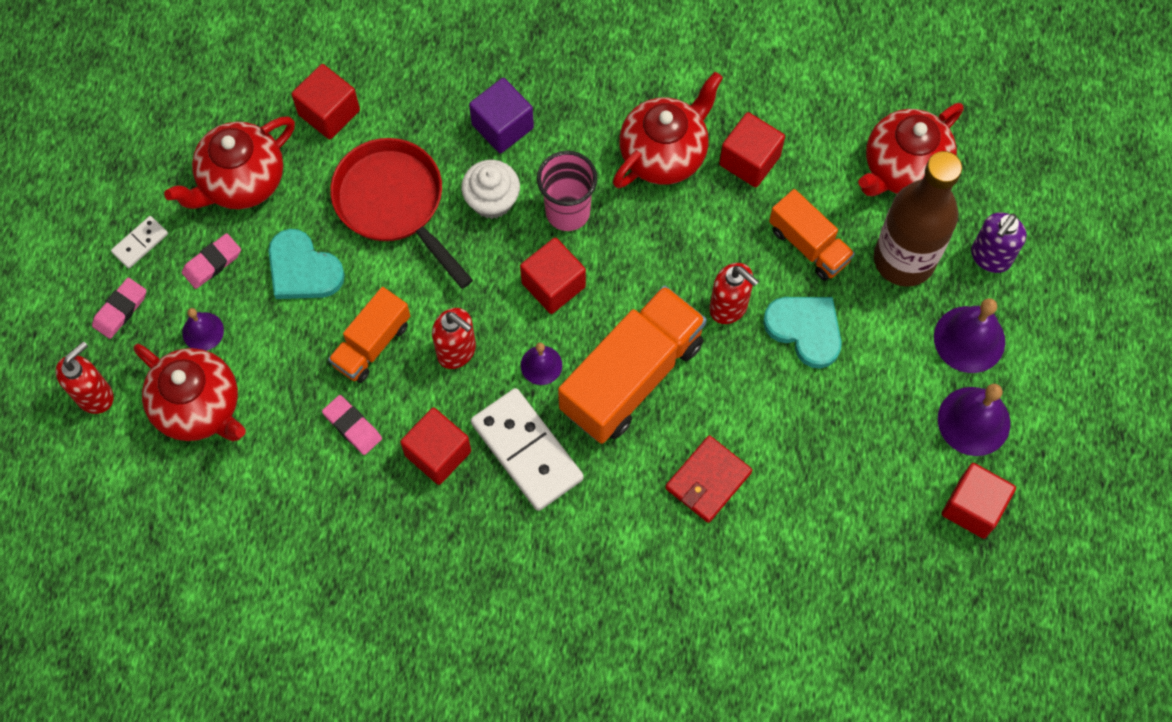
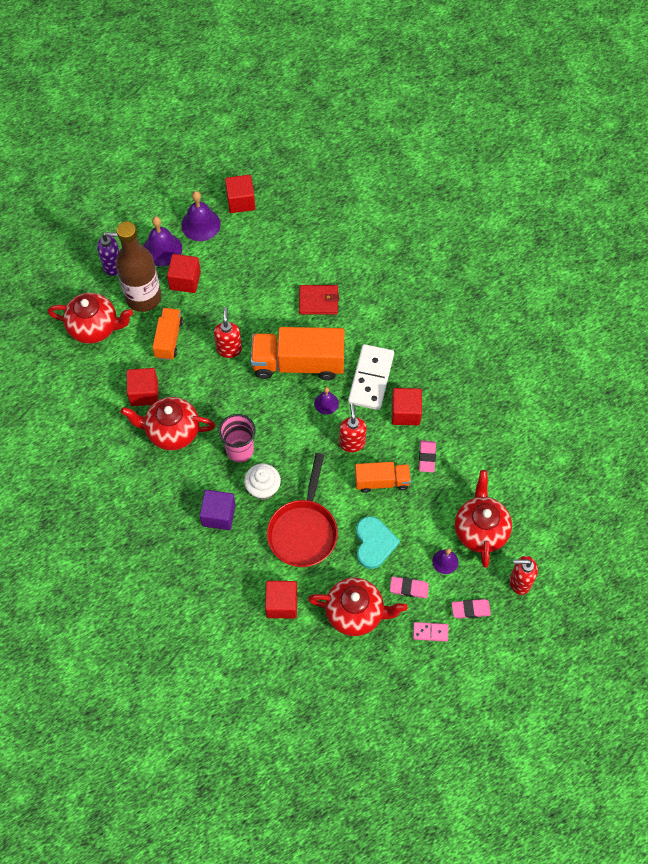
camera: 130 degrees left, 5 degrees down
(140, 243) = (430, 632): white domino -> pink domino
(553, 285) = (282, 428): red cube -> red cube (185, 280)
(805, 330) = (213, 312): turquoise heart -> none

